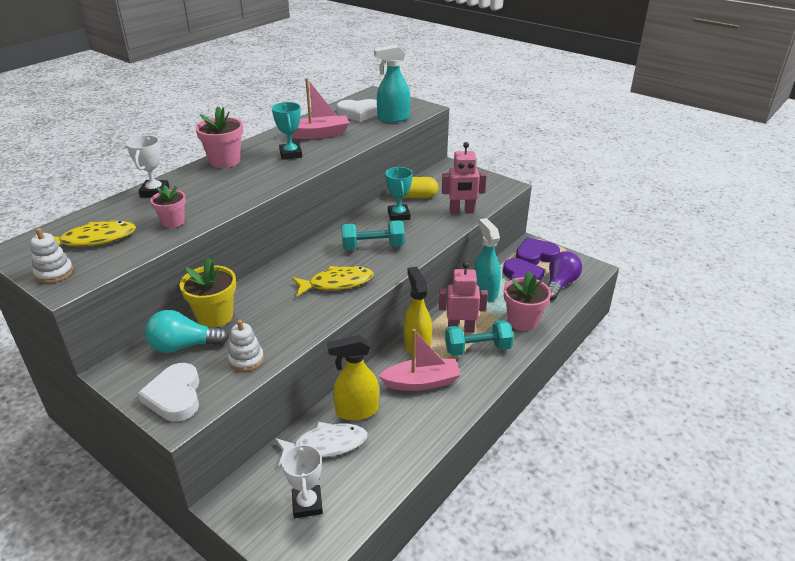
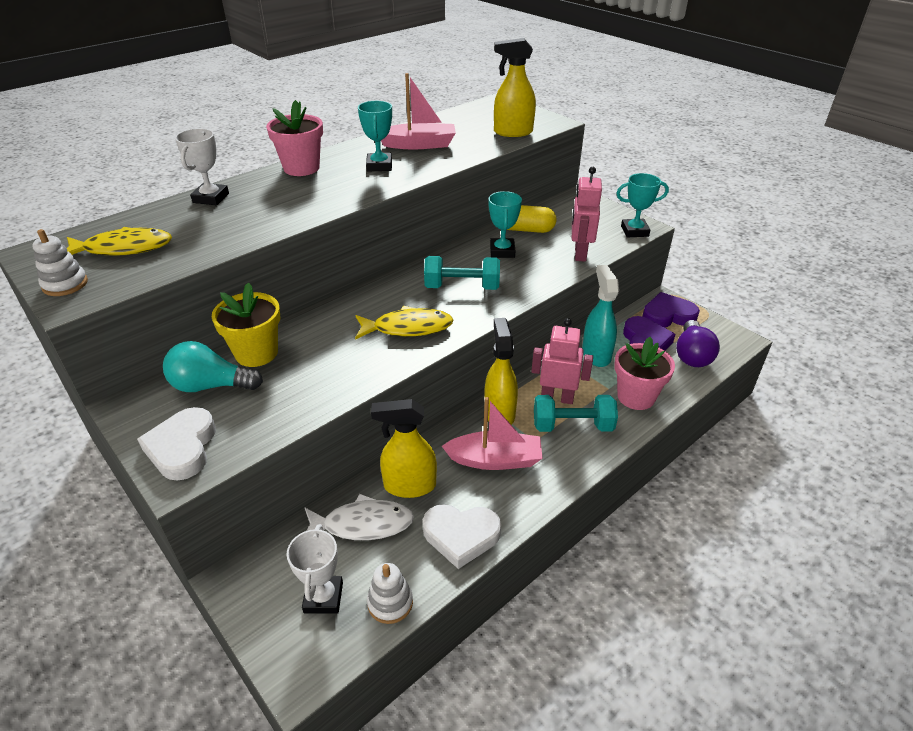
camera: 10 degrees right, 5 degrees up
(173, 222) = (218, 235): pink flower pot -> none
(246, 359) = (276, 412): white stacking toy -> white stacking toy (390, 602)
(359, 113) = (473, 123): white heart -> white heart (461, 536)
(393, 118) = (512, 132): turquoise spray bottle -> yellow spray bottle
(461, 211) = (580, 253): pink robot -> pink robot turned 90 degrees clockwise
(501, 190) = (634, 231): none -> turquoise trophy
(560, 284) = (692, 355): purple light bulb -> purple light bulb turned 150 degrees clockwise

